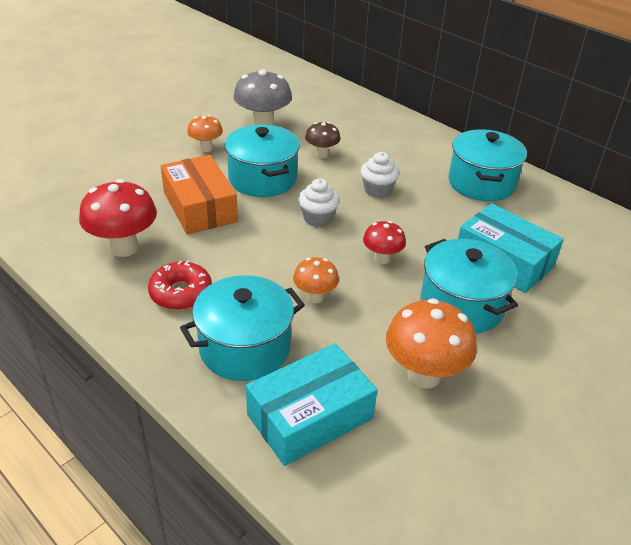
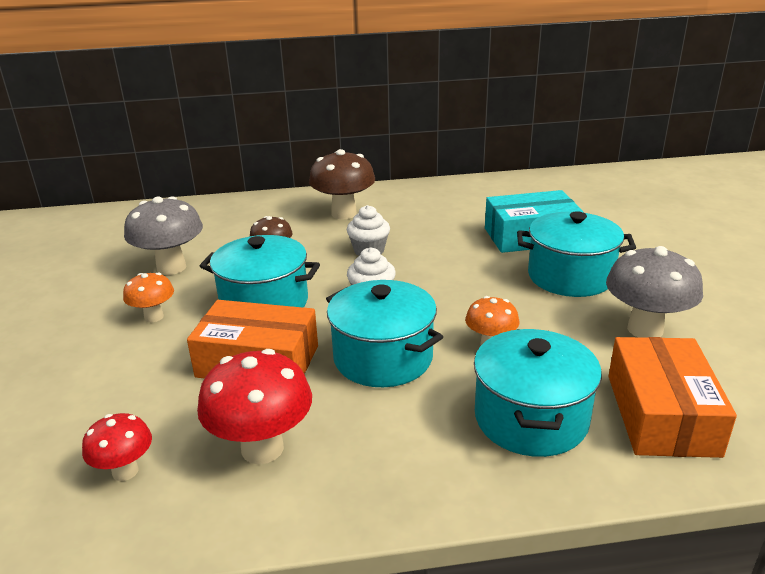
camera: 50 degrees left, 10 degrees down
(181, 293) = (398, 432): red donut -> none
(310, 416) = (661, 414): turquoise box -> orange box
(382, 259) = (471, 288): red mushroom -> red mushroom (125, 471)
(417, 155) = (344, 214): none -> brown mushroom
(424, 375) = (645, 329): orange mushroom -> grey mushroom
(481, 183) = (420, 204): turquoise pot -> turquoise pot (383, 358)

